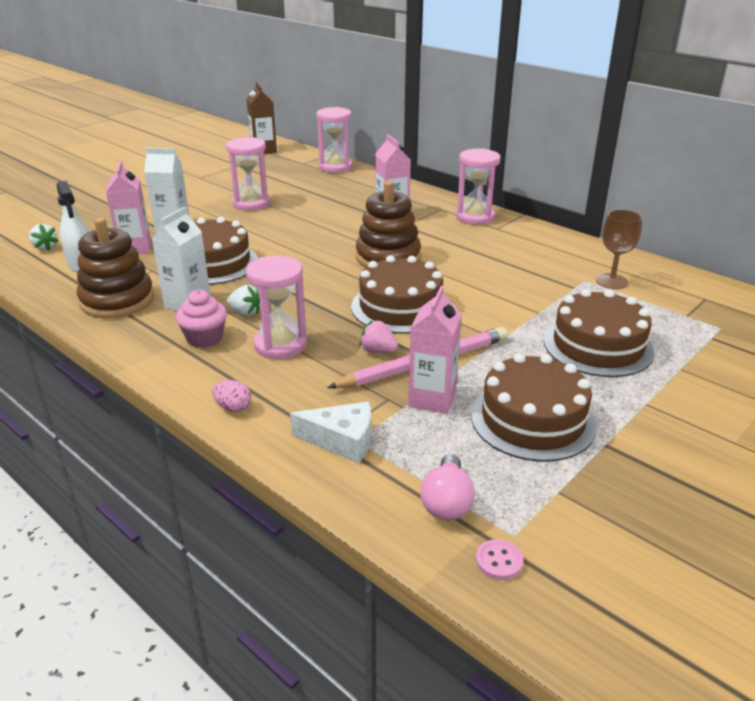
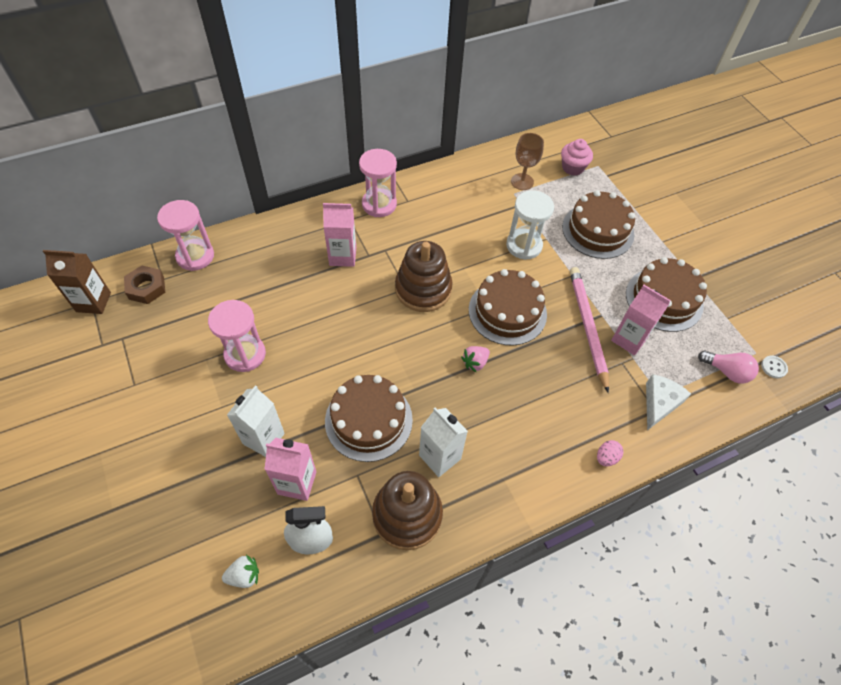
camera: 70 degrees left, 25 degrees up
(204, 338) = (504, 456): pink cupcake -> pink cupcake (572, 168)
(245, 312) = (473, 416): white strawberry -> none
(280, 345) = (533, 405): pink hourglass -> none
(290, 161) = (146, 288): none -> brown nut
(378, 351) = (563, 347): pink strawberry -> pink strawberry (475, 363)
(499, 561) = (773, 367): pink button -> white button
(510, 300) = (524, 245): none -> white hourglass

